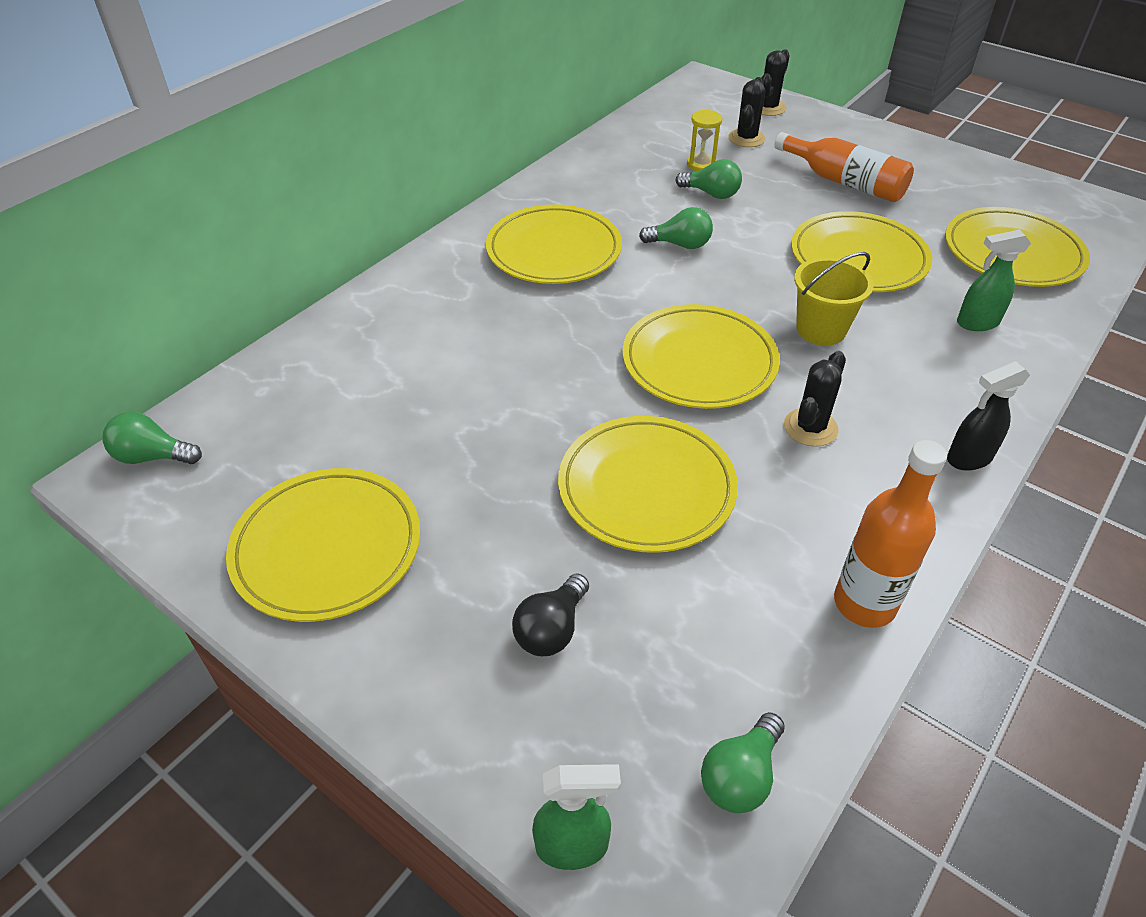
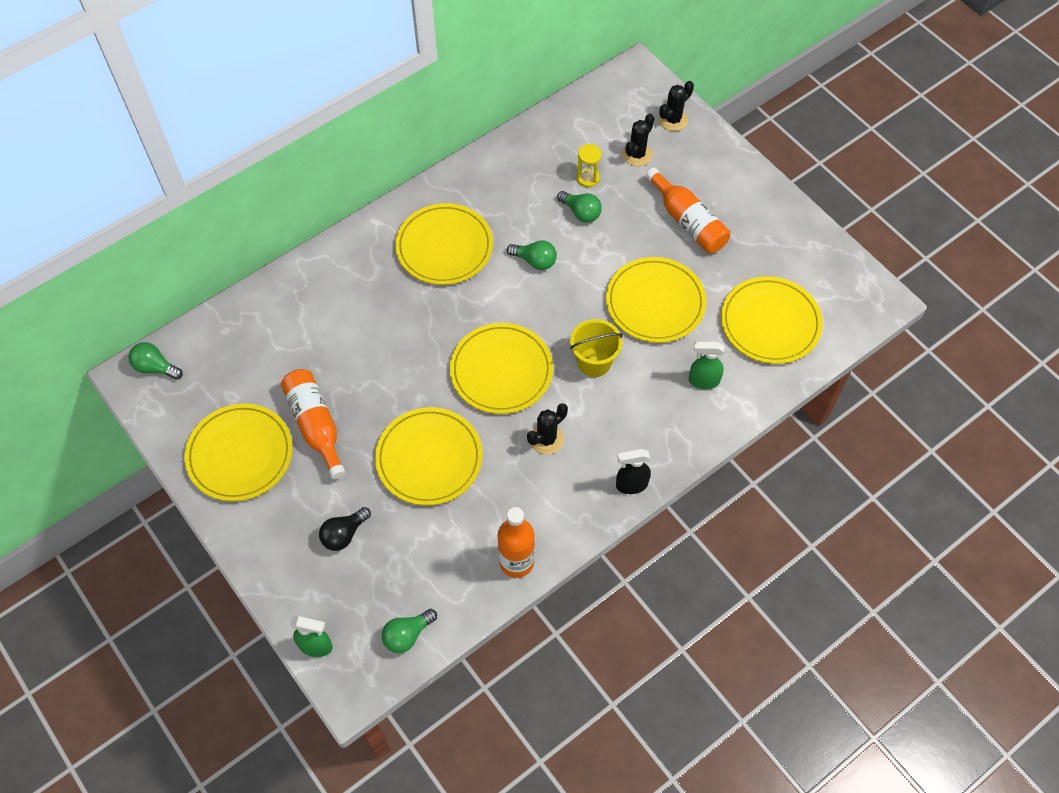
camera: 15 degrees right, 15 degrees up
(445, 481) = (316, 425): none -> orange bottle

